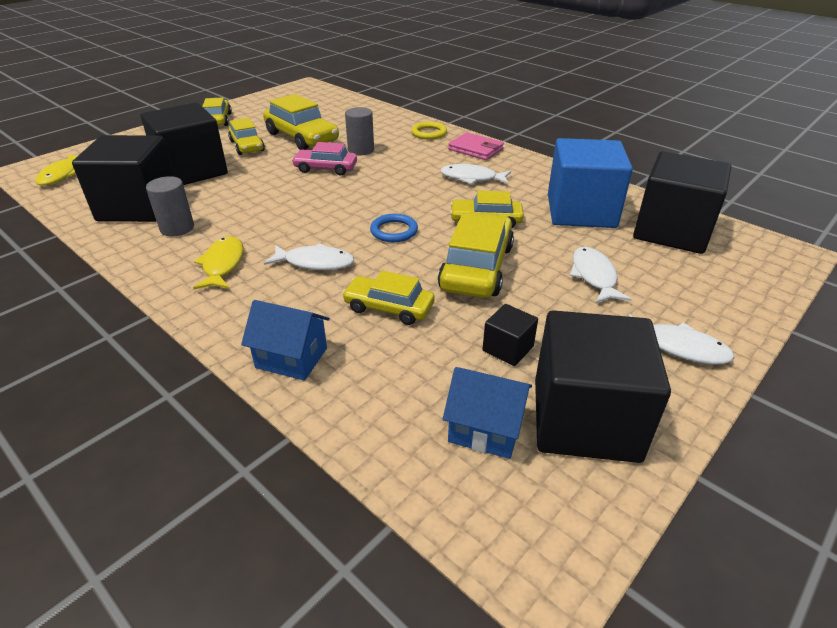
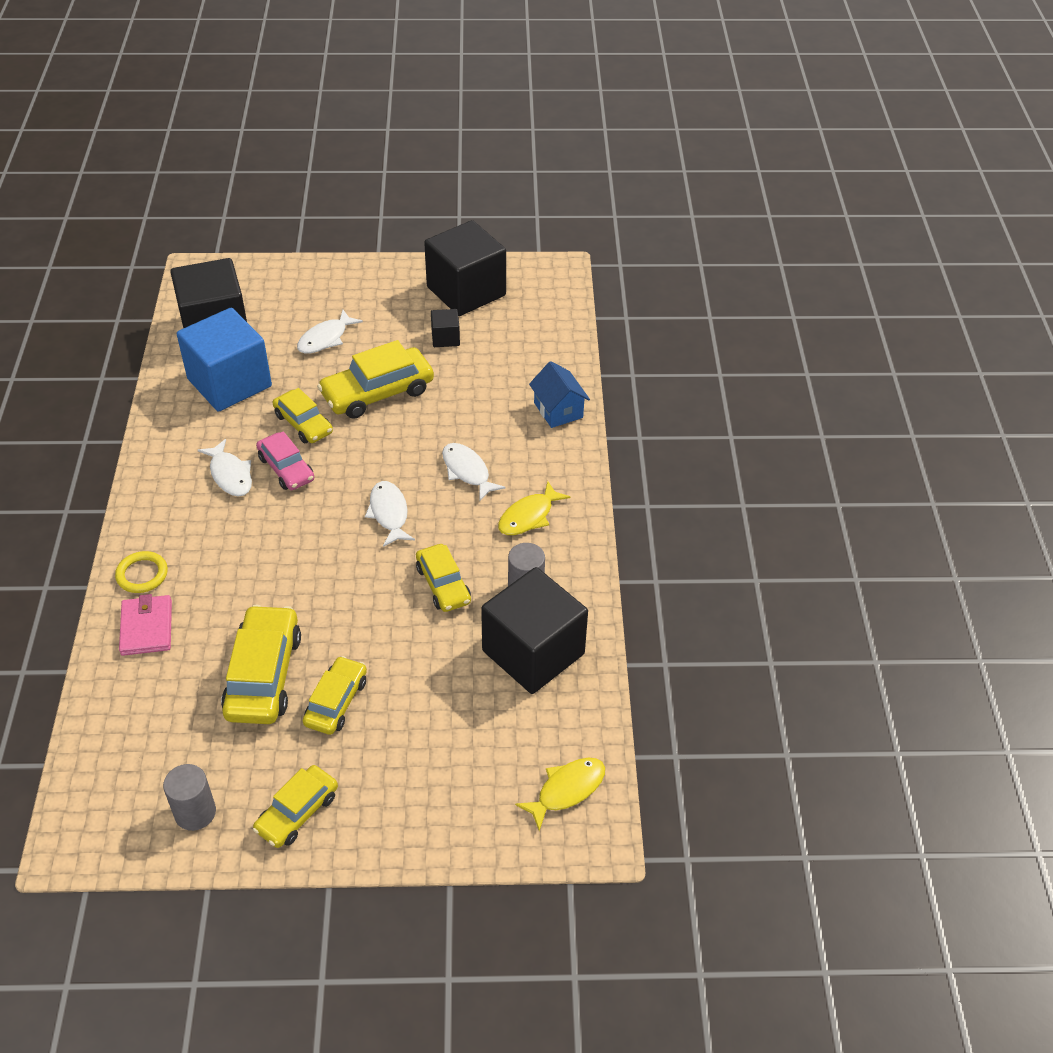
camera: 135 degrees left, 10 degrees up
(192, 171) = (437, 687): black cube -> none
(326, 168) = (318, 588): pink car -> pink car (286, 468)
(361, 150) = (246, 596): grey cylinder -> grey cylinder (195, 812)
(389, 307) = (469, 403): yellow car -> yellow car (443, 584)
(394, 231) = (378, 462): blue ring -> none
(475, 149) = (154, 511): pink wallet -> pink wallet (146, 628)
(485, 429) = (513, 316): blue house -> none
(679, 347) = (367, 282): white fish -> white fish (389, 513)

